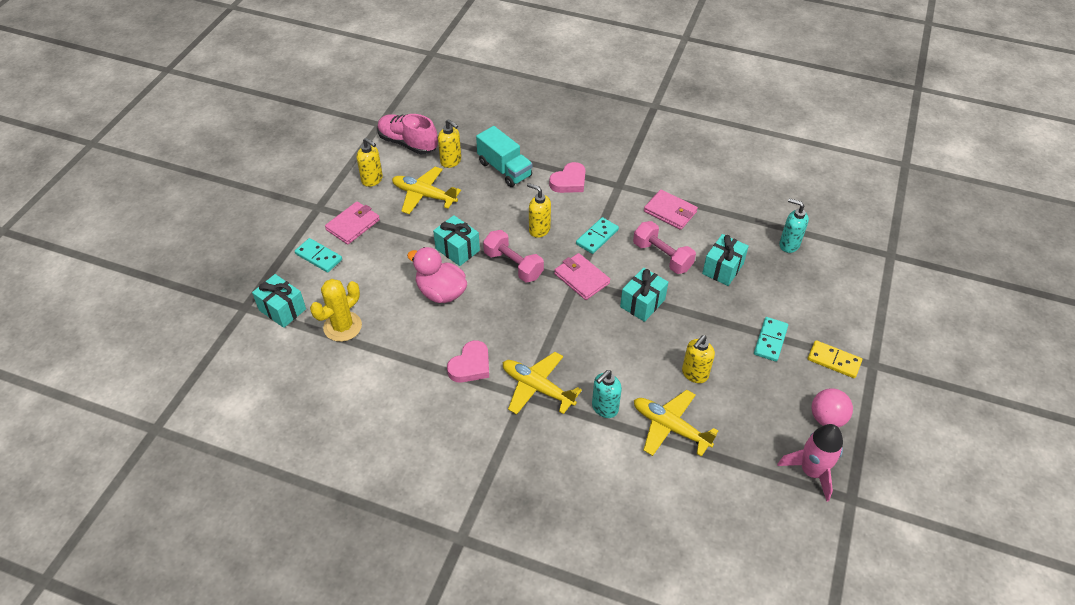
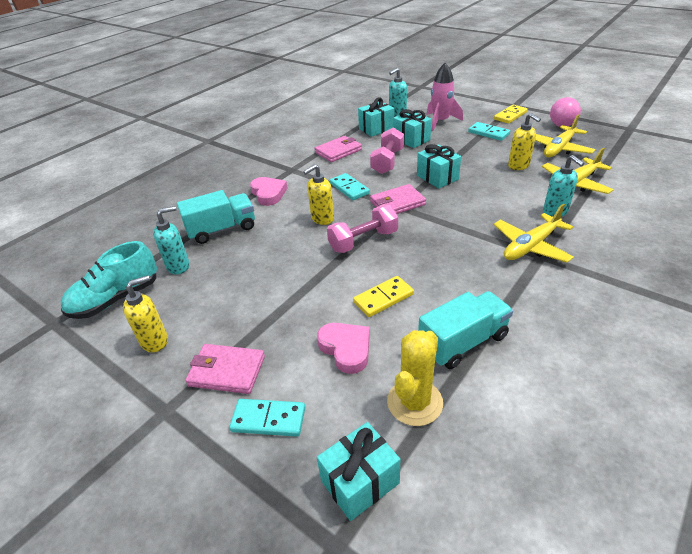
camera: 70 degrees left, 10 degrees down
(318, 257) = (268, 419): turquoise domino -> turquoise domino turned 45 degrees clockwise
(342, 326) = (415, 402): yellow cactus -> yellow cactus turned 60 degrees clockwise
(353, 225) = (227, 371): pink wallet -> pink wallet turned 45 degrees counterclockwise
(402, 347) = (463, 342): none -> turquoise truck
(408, 143) = (116, 299): pink shoe -> turquoise shoe
(424, 195) = (218, 295): yellow plane -> yellow plane (559, 149)
(441, 292) = (383, 298): pink duck -> yellow domino
(451, 161) = (178, 266): yellow soap dispenser -> turquoise soap dispenser
(457, 249) = (322, 277): turquoise gift -> turquoise gift (376, 129)
(470, 365) = (498, 288): pink heart -> pink heart (346, 349)
(662, 256) = (387, 161): pink dumbbell -> pink dumbbell turned 45 degrees counterclockwise
(811, 471) = (609, 137): pink rocket -> pink rocket (440, 121)

